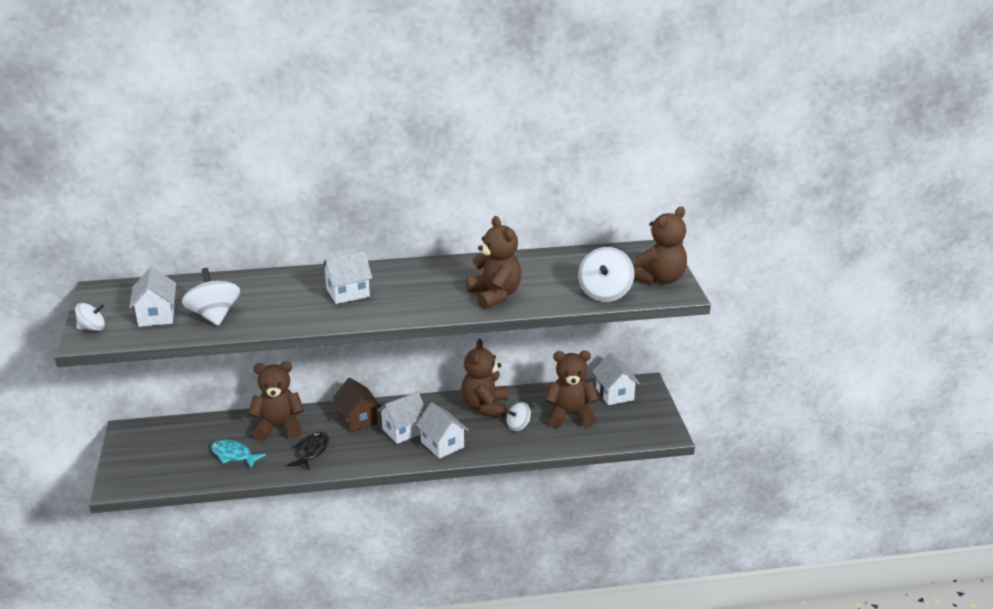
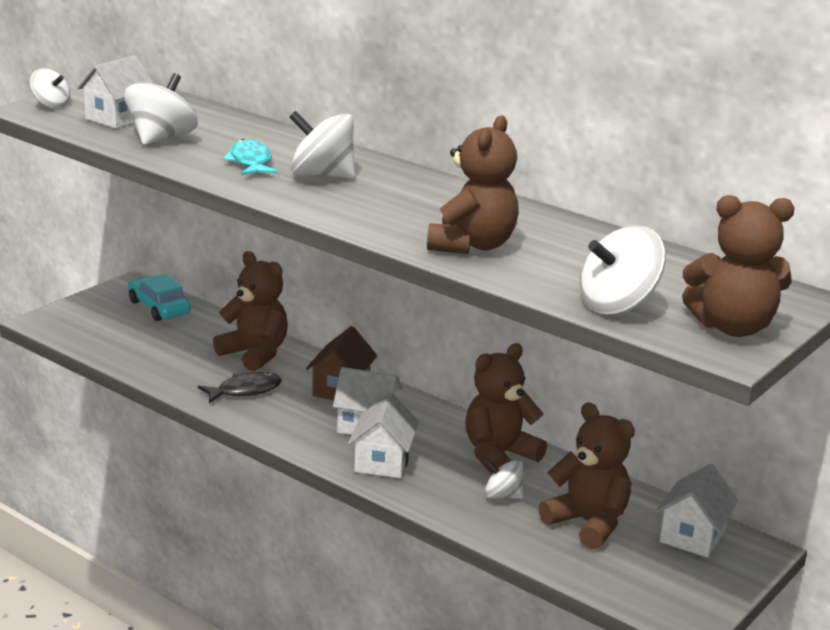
camera: 45 degrees right, 5 degrees down
(172, 434) = (159, 307): none -> turquoise car
(233, 455) = (174, 353): turquoise fish -> turquoise fish (250, 162)
(348, 293) = (321, 175): white house -> white spinning top

